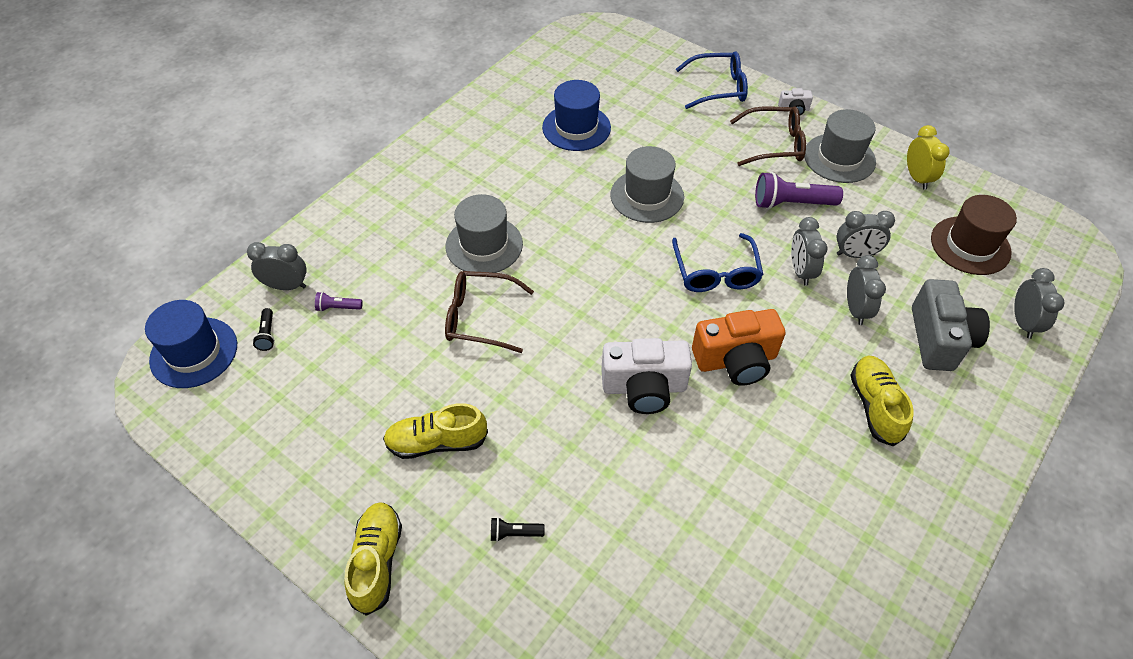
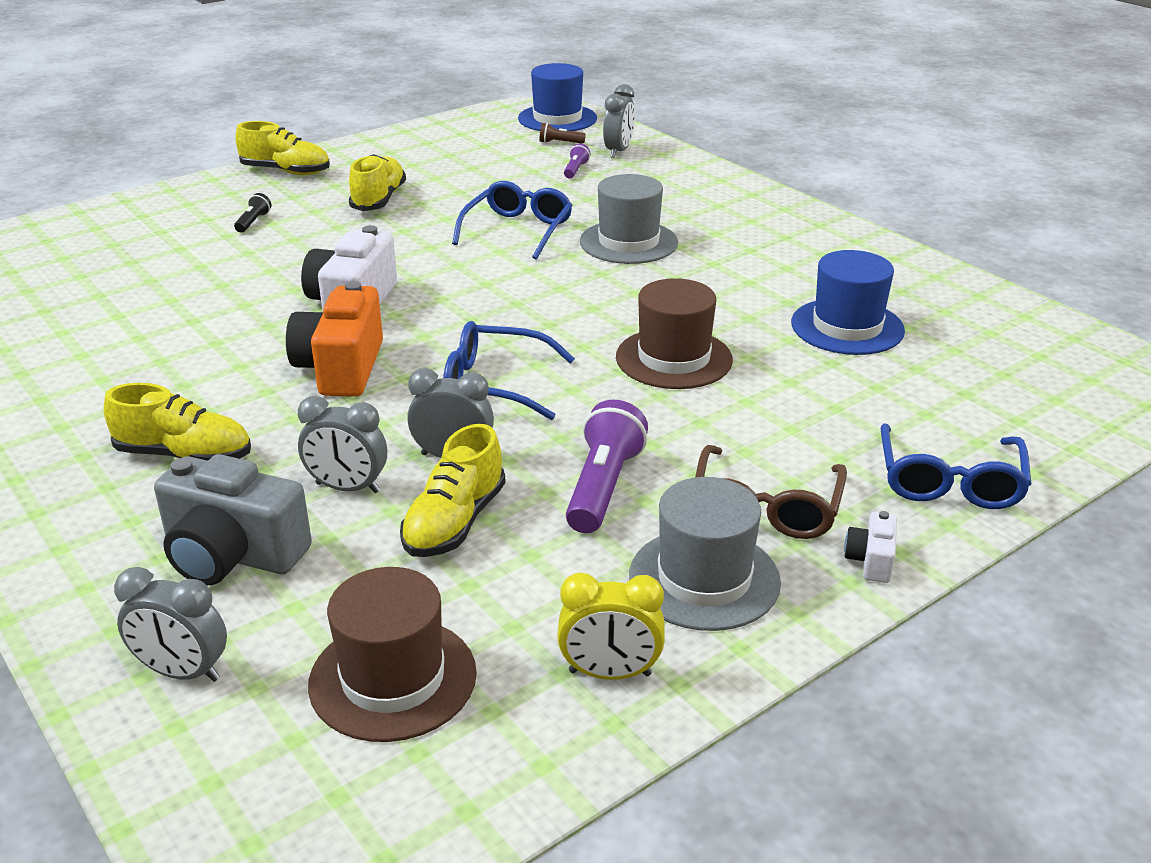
camera: 105 degrees right, 20 degrees down
(267, 334) = (560, 143): black flashlight -> brown flashlight
(480, 317) = (517, 230): brown glasses -> blue glasses
(647, 196) = (674, 358): grey hat -> brown hat
(855, 254) = (454, 522): grey clock -> yellow shoe

